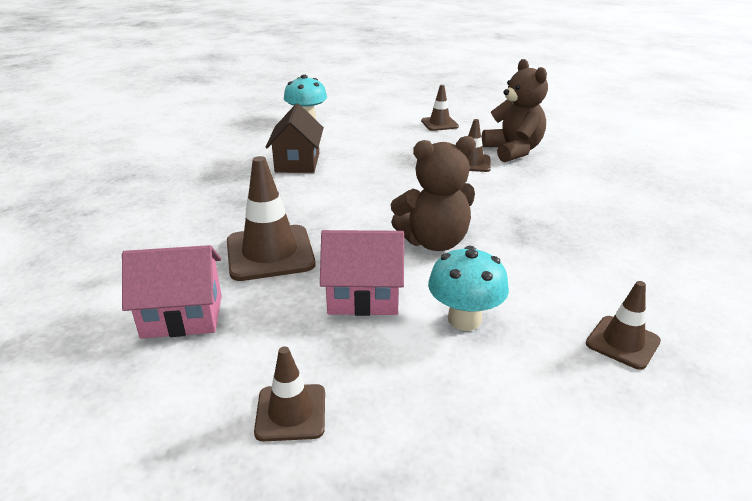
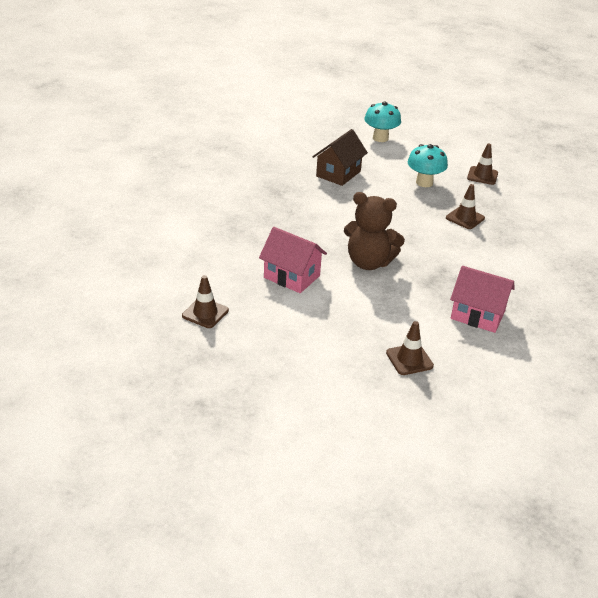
camera: 30 degrees right, 5 degrees up
(182, 316) = (191, 248): pink house -> pink house (477, 315)
(270, 253) = (264, 231): brown traffic cone -> none
(464, 319) = (334, 311): turquoise mushroom -> turquoise mushroom (424, 183)
(513, 151) = (512, 220): brown teddy bear -> none

